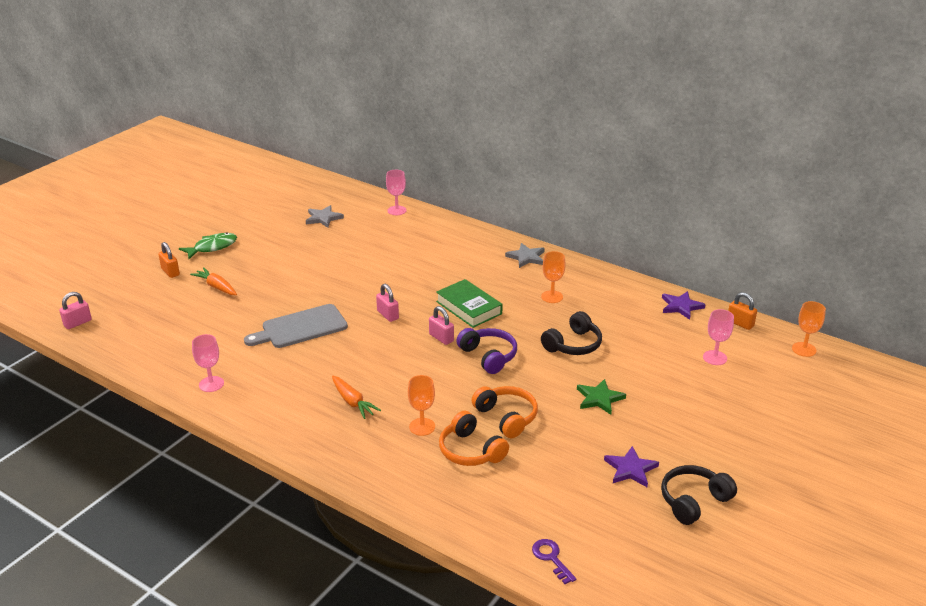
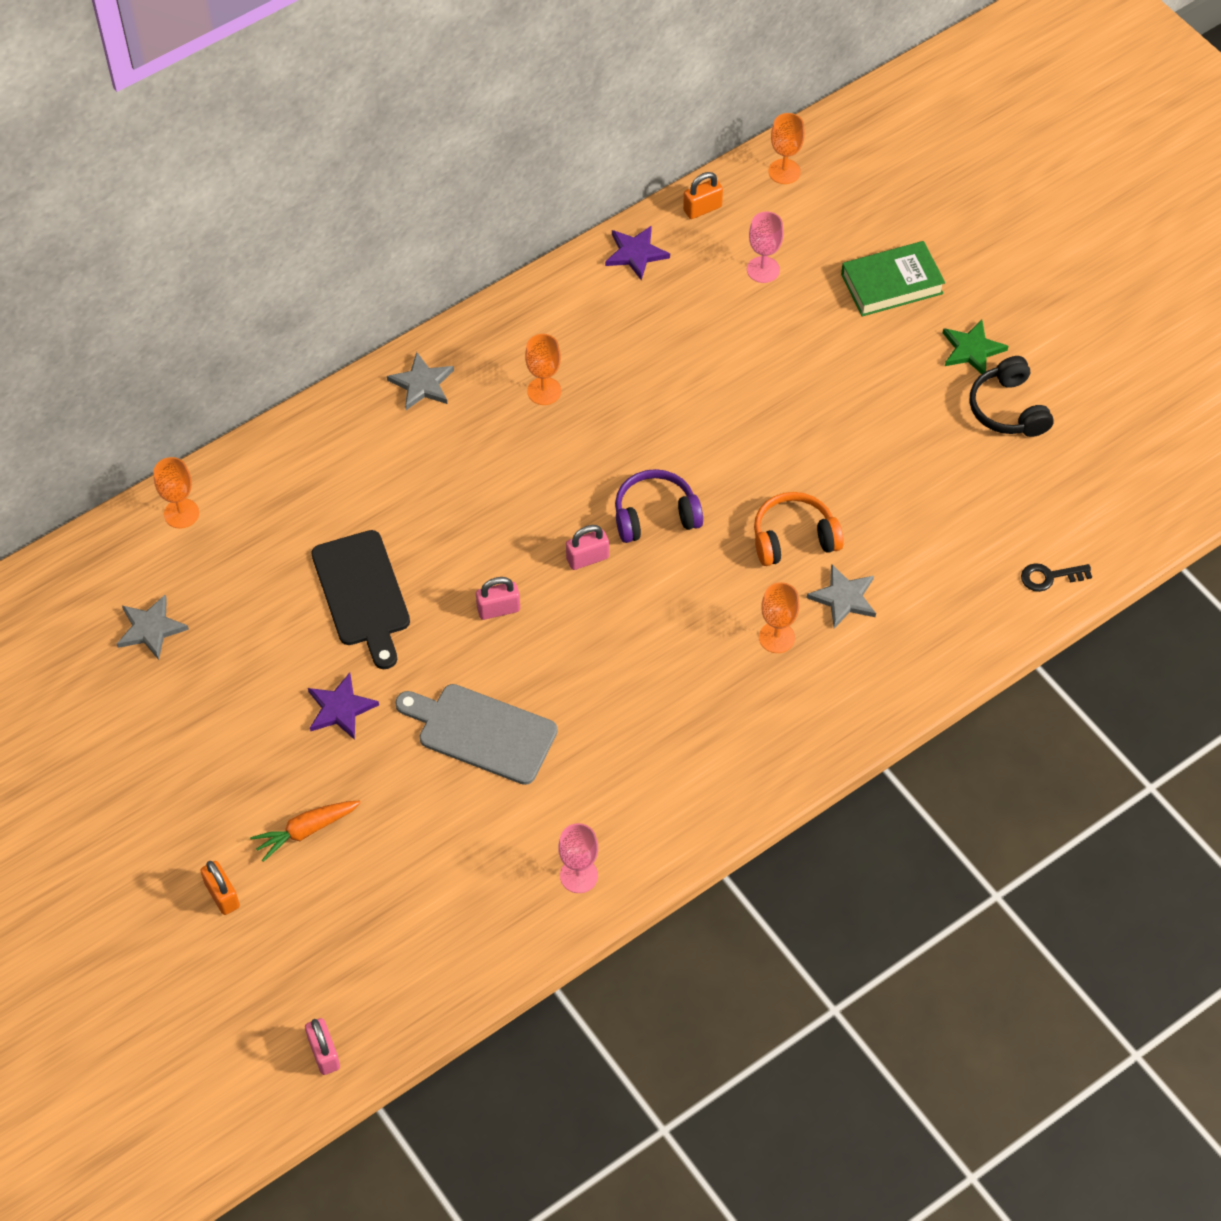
camera: 70 degrees left, 25 degrees up
(170, 272) = (222, 895): orange padlock -> orange padlock turned 75 degrees clockwise
(212, 247) = (168, 818): green fish -> none
(300, 327) = (481, 732): grey cutting board -> grey cutting board turned 120 degrees clockwise
(352, 402) = (693, 705): orange carrot -> none
(375, 270) = (362, 594): none -> black cutting board
(397, 210) = (181, 513): pink goblet -> orange goblet
(468, 308) = (525, 501): green book -> green book (892, 284)
(470, 451) = (844, 598): orange headphones -> grey star
(551, 558) = (1049, 577): purple key -> black key
(573, 345) = (670, 409): black headphones -> none
(599, 398) = (795, 425): green star -> green star (972, 350)
(630, 469) = (936, 446): purple star -> purple star (340, 708)

